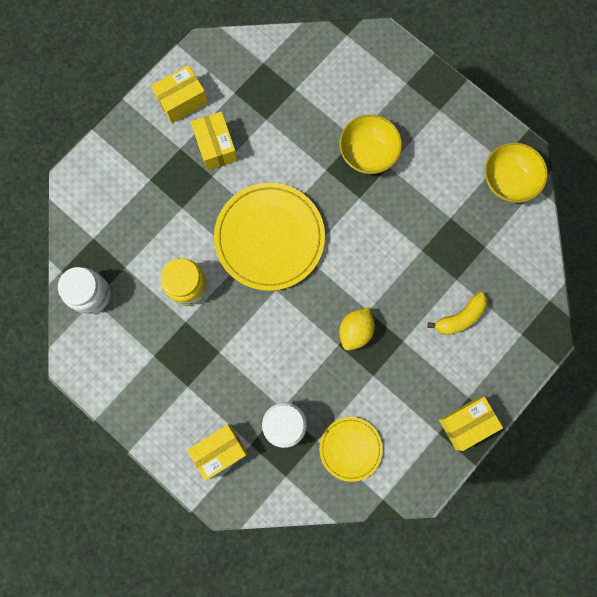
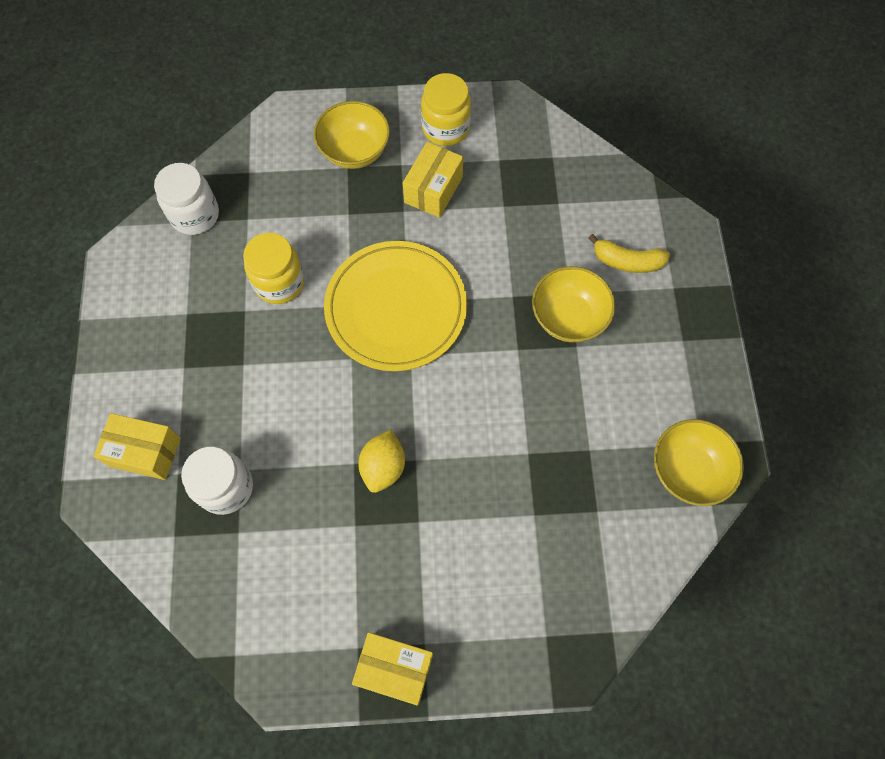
camera: 45 degrees right, 10 degrees down
(143, 165) = (354, 151): none -> yellow bowl
(182, 100) = (445, 128): yellow box -> yellow jar
(350, 448) = (259, 573): yellow plate -> none
(355, 331) = (383, 467): yellow lemon -> yellow lemon turned 60 degrees counterclockwise
(460, 317) = (499, 555): yellow banana -> yellow banana (627, 261)

